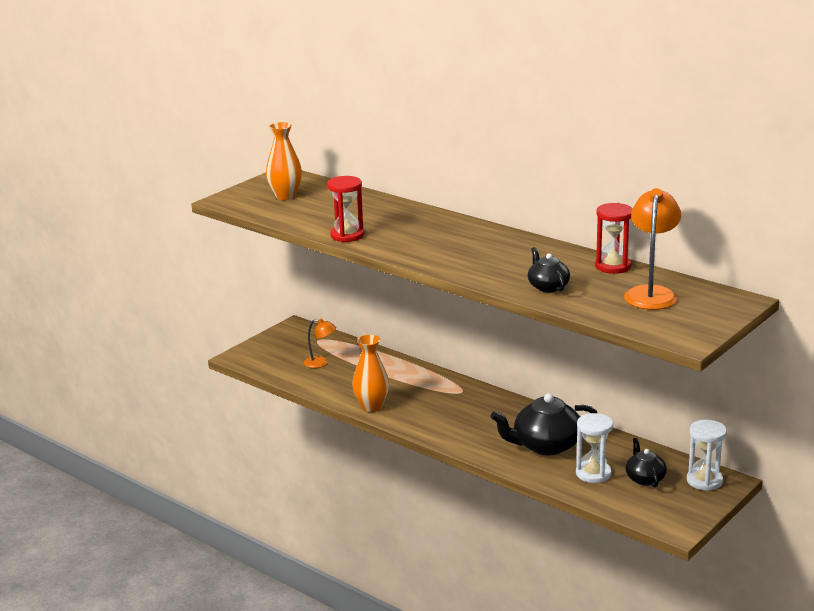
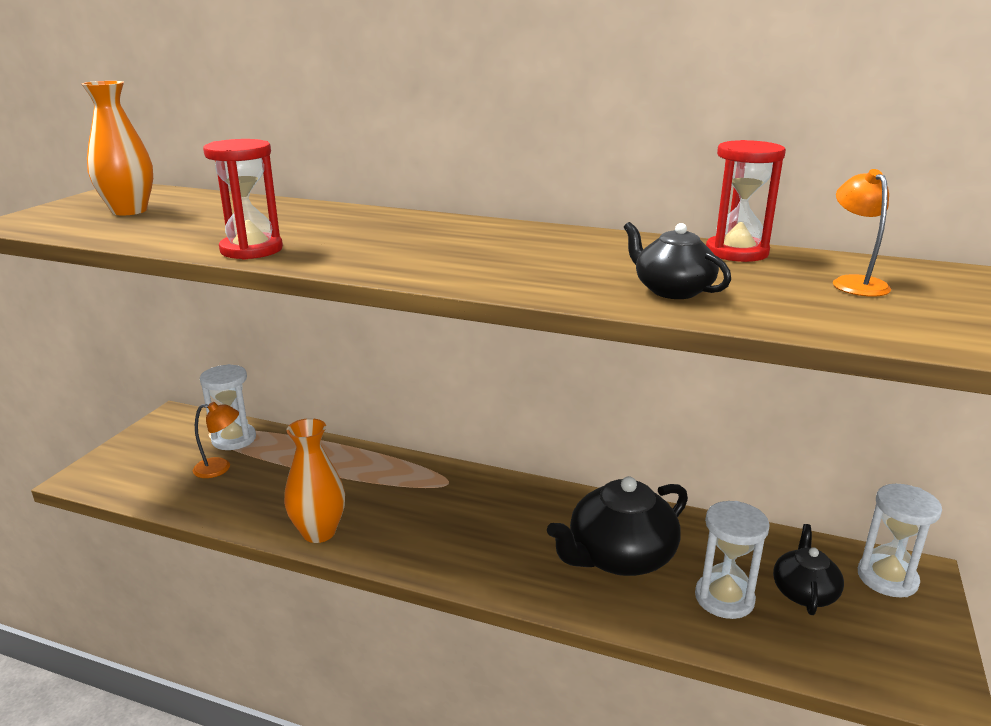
camera: 20 degrees left, 0 degrees up
(332, 346) = (234, 439): none -> white hourglass
(644, 478) = (804, 592): black teapot -> black teapot turned 45 degrees clockwise
(651, 293) = (854, 283): orange lamp -> orange lamp, size x0.56

